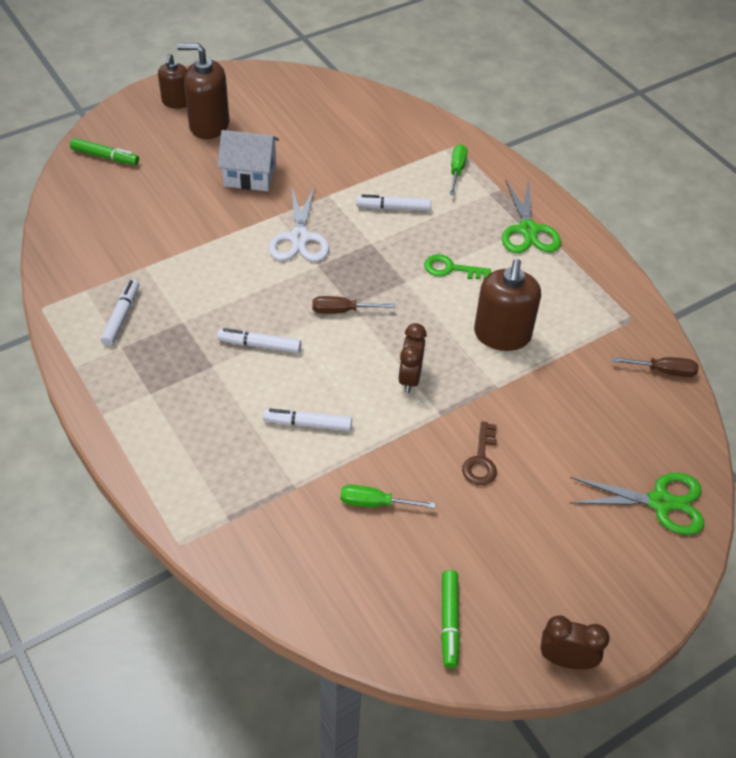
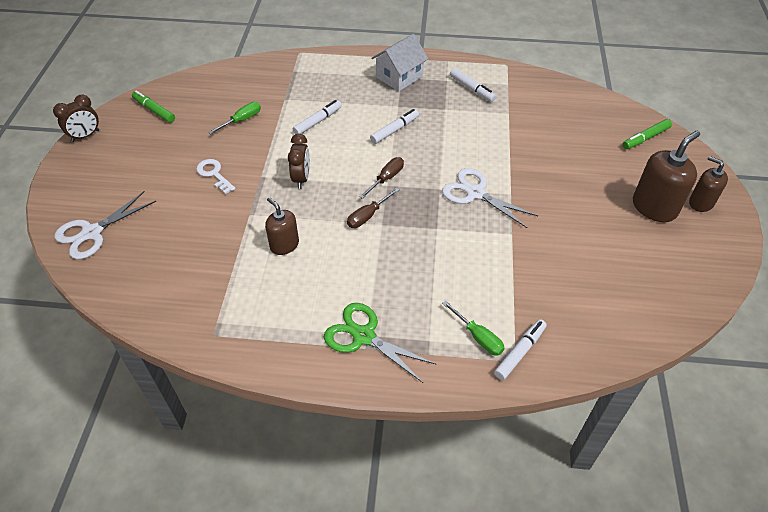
camera: 130 degrees right, 0 degrees up
(250, 175) = (569, 201): white house -> white house (399, 77)
(393, 208) = (464, 263): white marker -> white marker (519, 352)
(410, 378) = (301, 178): brown clock -> brown clock turned 45 degrees clockwise
(451, 269) = (369, 257): green key -> none
(481, 460) = (214, 174): brown key -> white key
(502, 335) = (284, 245): brown soap dispenser -> brown soap dispenser, size x0.63
(660, 502) = (92, 233): green scissors -> white scissors
(663, 371) = (157, 314): brown screwdriver -> brown screwdriver (368, 216)

